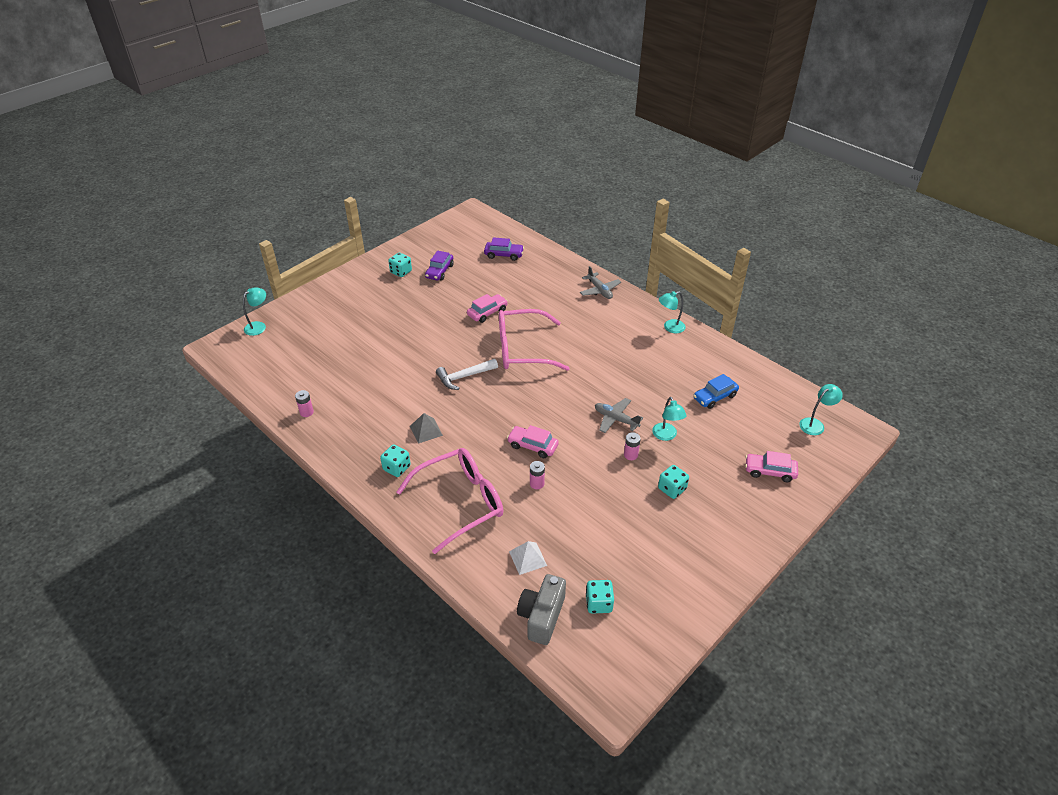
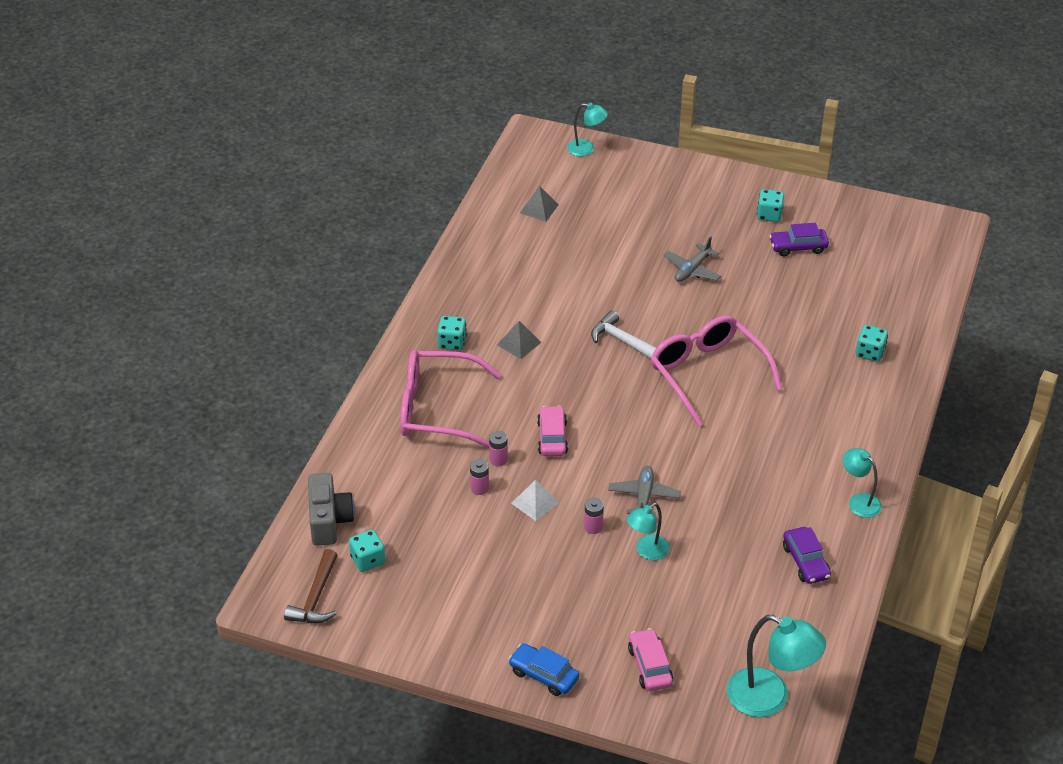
camera: 65 degrees right, 0 degrees up
(296, 371) = (539, 208): none -> grey pyramid
(306, 412) = (485, 244): pink battery -> pink battery (479, 488)
(461, 502) = (436, 409): pink glasses -> pink glasses turned 150 degrees clockwise
(487, 312) = (752, 319): pink car -> none
(504, 255) = (882, 291): purple car -> purple car (806, 562)
(527, 558) = (393, 486): white pyramid -> white pyramid (535, 502)
(541, 616) = (329, 521): grey camera -> grey camera turned 90 degrees clockwise
(599, 290) = (883, 408): grey plane -> grey plane (692, 270)
(624, 656) = (316, 598): none -> brown hammer
(672, 489) = (562, 579): turquoise dice -> turquoise dice (870, 353)
(715, 397) = (750, 582): blue car -> blue car (543, 675)
(815, 424) = (770, 698): turquoise lamp -> turquoise lamp, size x1.72

